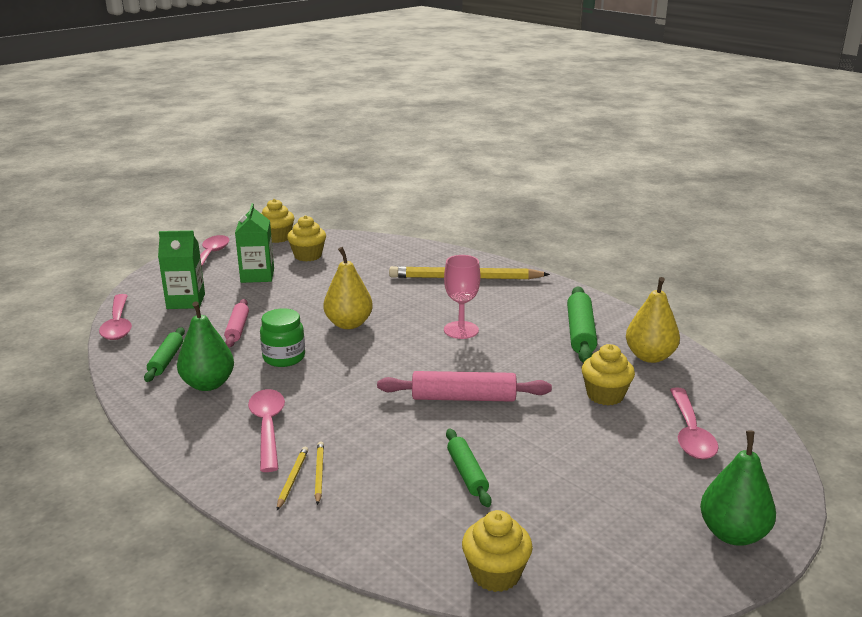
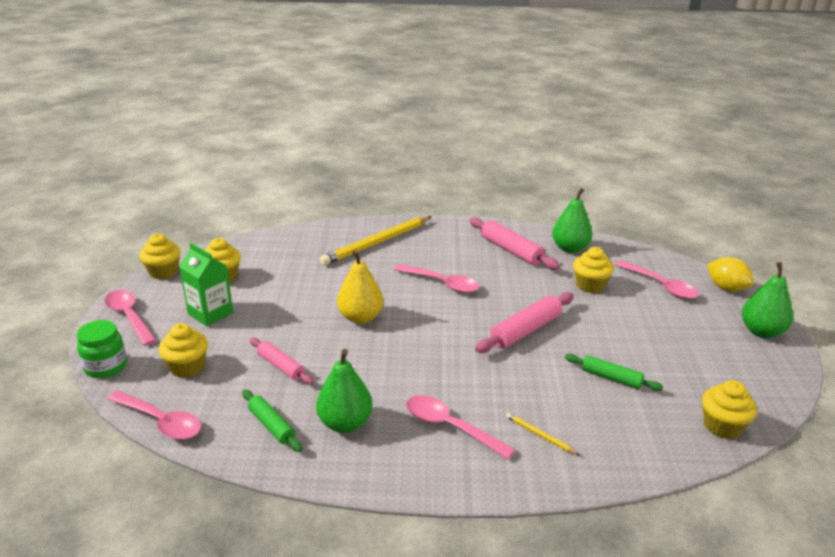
camera: 45 degrees left, 5 degrees up
(186, 301) = (187, 367): green carton -> yellow cupcake
(284, 358) = (362, 369): green jar -> green jar (106, 367)
(292, 479) = (531, 450): yellow pencil -> none
(461, 330) = (442, 283): pink goblet -> pink spoon
(580, 333) = (511, 250): green rolling pin -> pink rolling pin
(650, 356) = (570, 248): yellow pear -> green pear
(777, 475) = (726, 288): none -> yellow lemon

